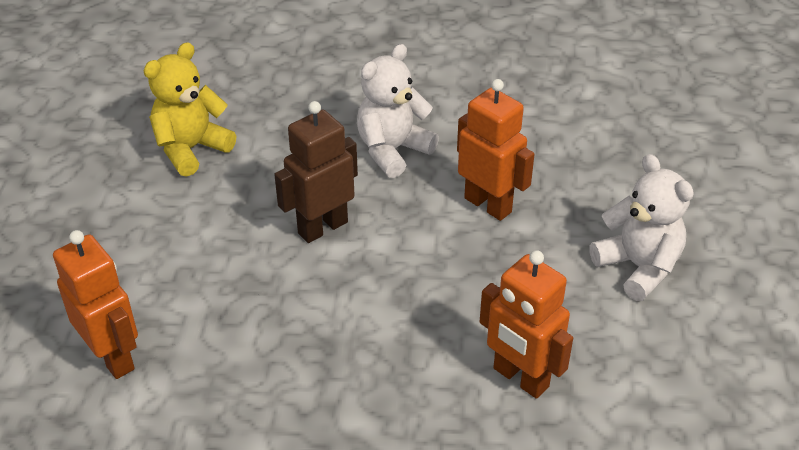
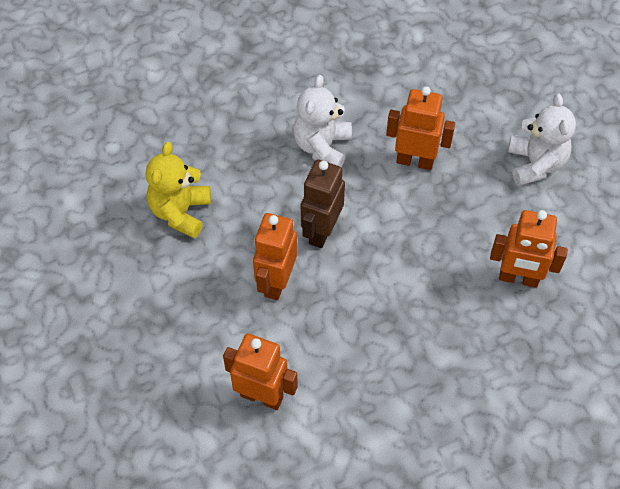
camera: 30 degrees left, 15 degrees up
(230, 254) = (276, 282): none -> orange robot
(638, 267) = (535, 164): white teddy bear -> white teddy bear turned 60 degrees clockwise

